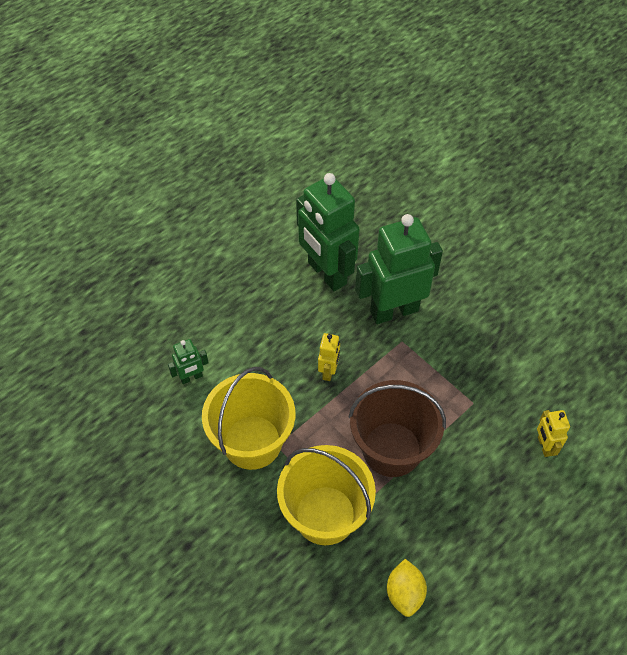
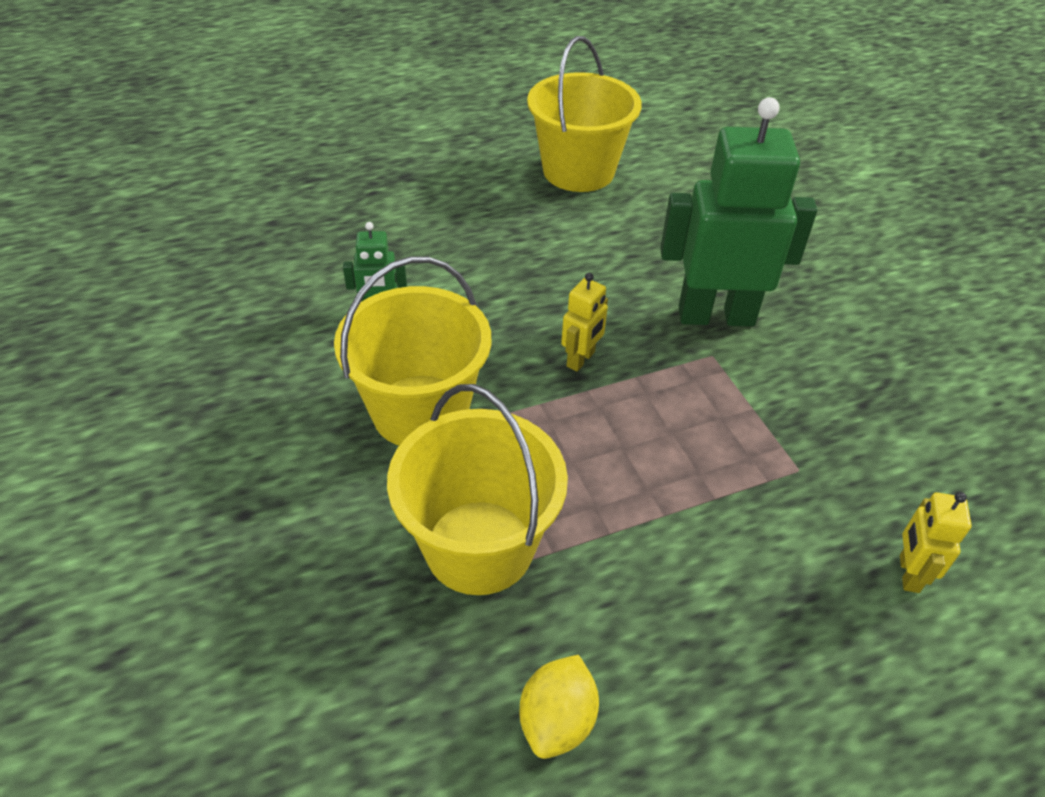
camera: 20 degrees right, 10 degrees down
(265, 218) = (578, 171): none -> yellow bucket
(326, 273) = (634, 248): green robot -> none
(392, 449) = (633, 490): brown bucket -> none

